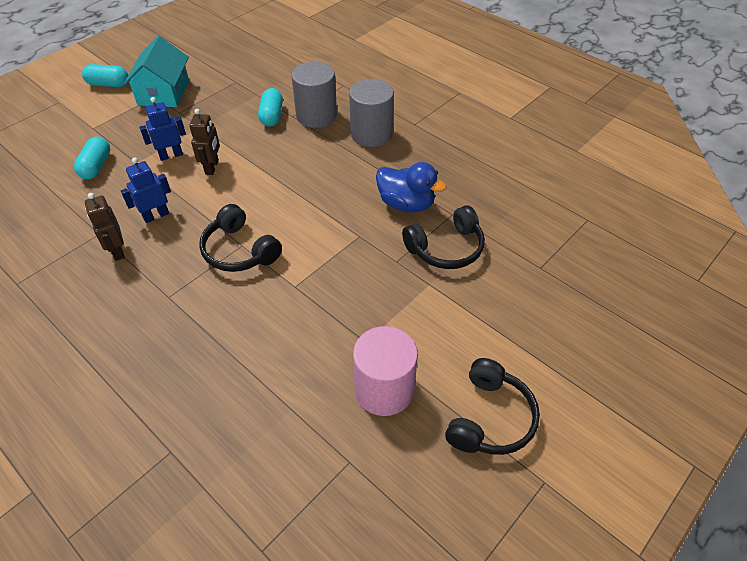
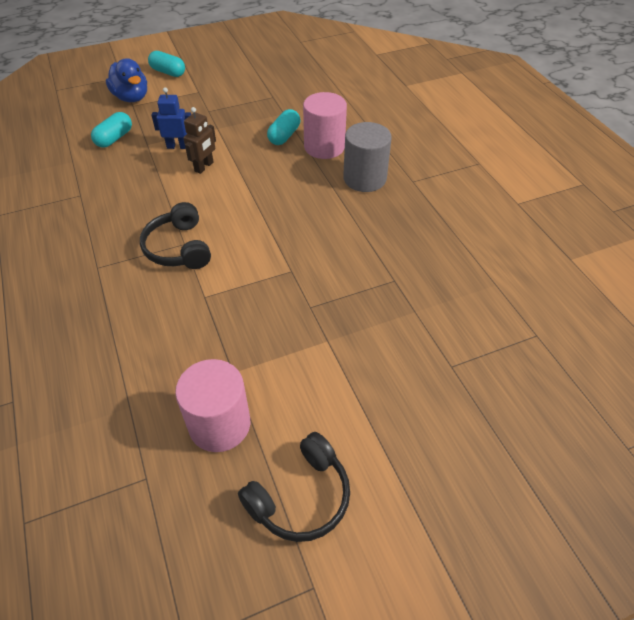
camera: 25 degrees right, 0 degrees up
(117, 251) = (84, 214): brown robot -> none
(156, 216) = (132, 194): blue robot -> none
(164, 93) = (207, 91): turquoise house -> none
(316, 115) = (324, 147): grey cylinder -> pink cylinder
(406, 204) = (355, 255): blue duck -> blue duck (131, 98)
(446, 248) = (366, 311): black headphones -> none

